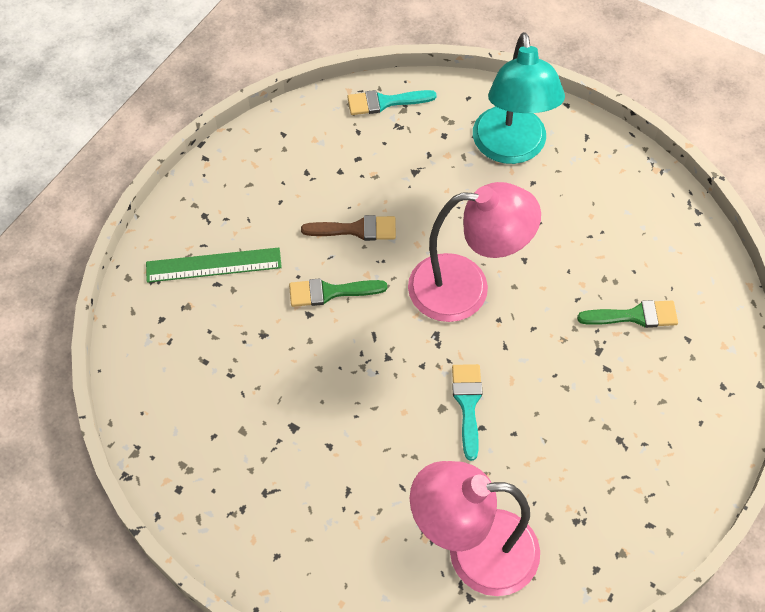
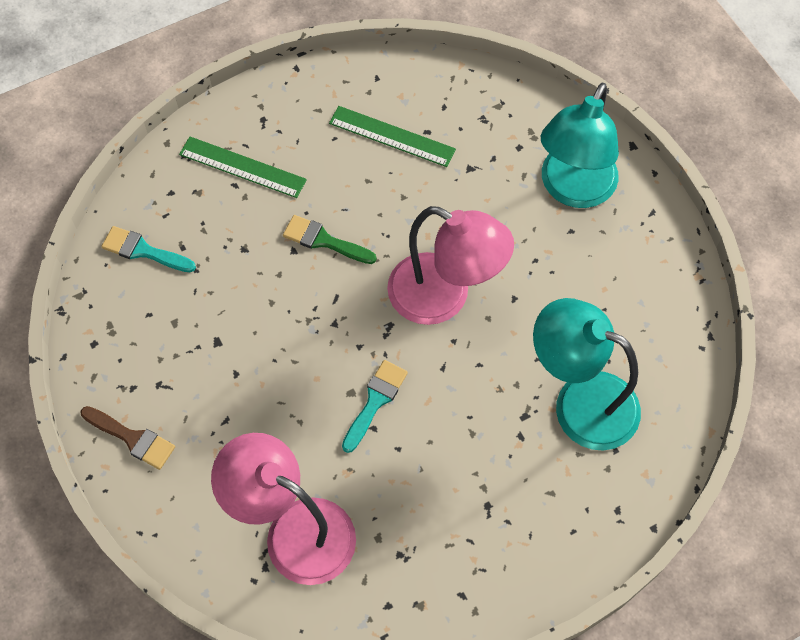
camera: 30 degrees right, 5 degrees up
(330, 176) = (392, 136): none -> green ruler
(356, 229) = (383, 196): brown brush -> brown brush (132, 438)
(385, 102) = (486, 91): turquoise brush -> turquoise brush (143, 251)
(634, 316) = (580, 402): green brush -> turquoise lamp

